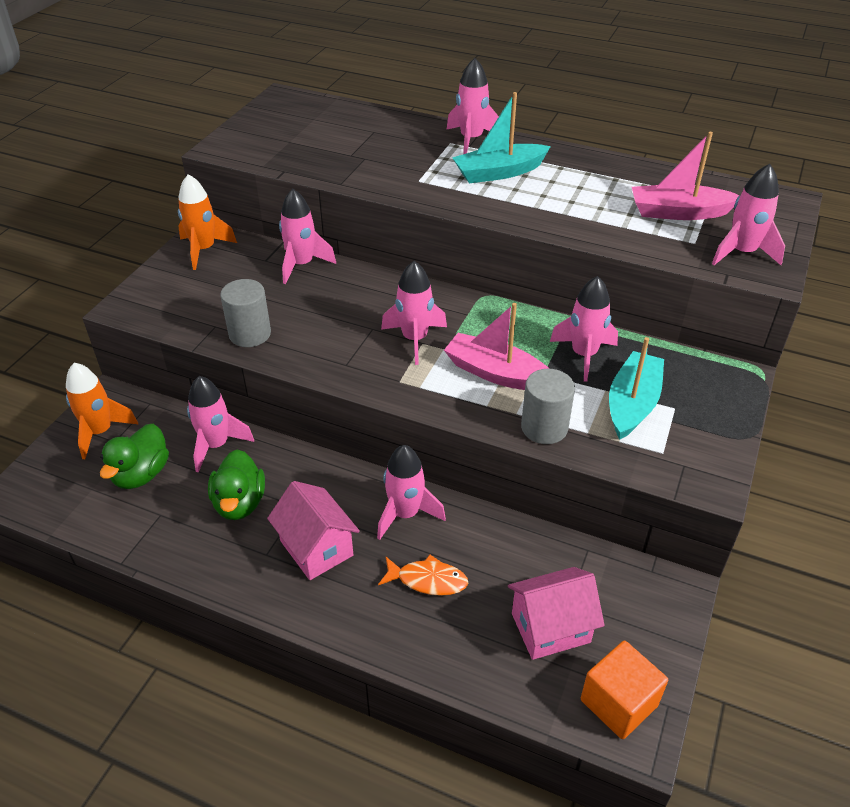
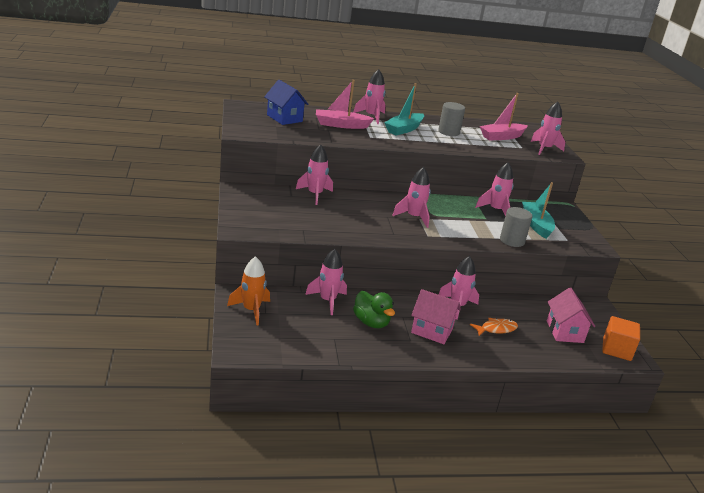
camera: 35 degrees left, 15 degrees down
(141, 474) = (301, 323): green duck -> none
(204, 250) = (248, 196): orange rocket -> none
(250, 334) = (327, 230): grey cylinder -> grey cylinder (448, 132)
(320, 128) = (284, 118): none -> blue house
(496, 373) = (467, 224): pink boat -> pink boat (341, 125)
(550, 628) = (564, 332): pink house -> pink house turned 45 degrees counterclockwise

